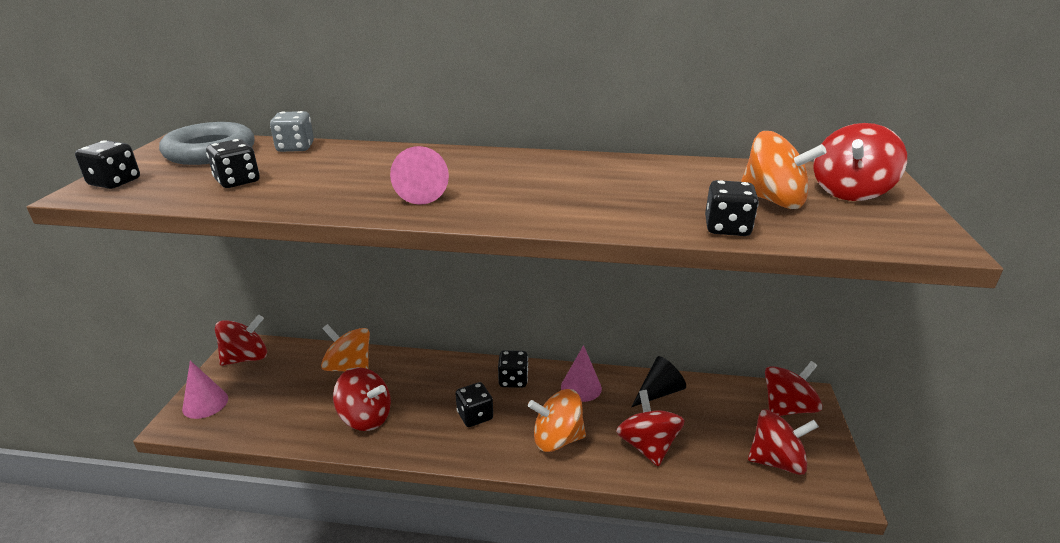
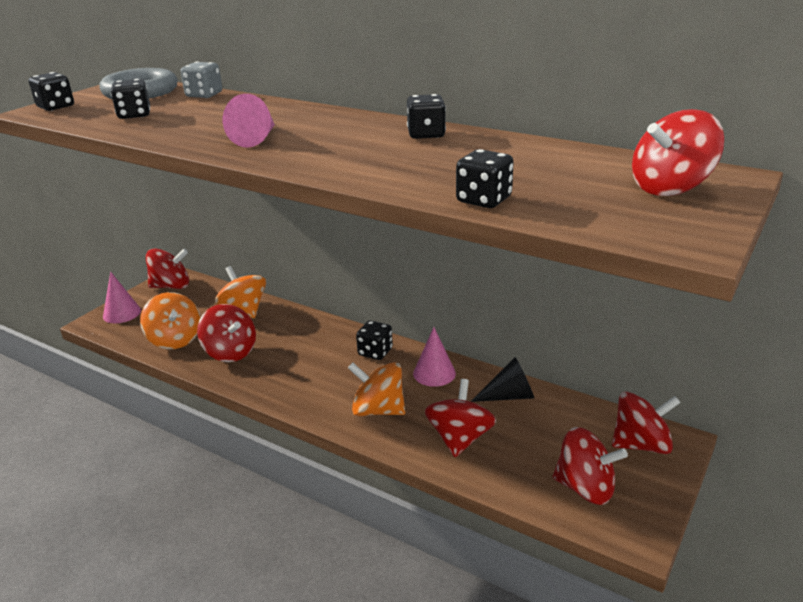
camera: 25 degrees right, 0 degrees up
(475, 416) = (320, 373): black dice -> black dice (426, 134)
(773, 200) = (569, 184): orange spinning top -> orange spinning top (175, 339)

